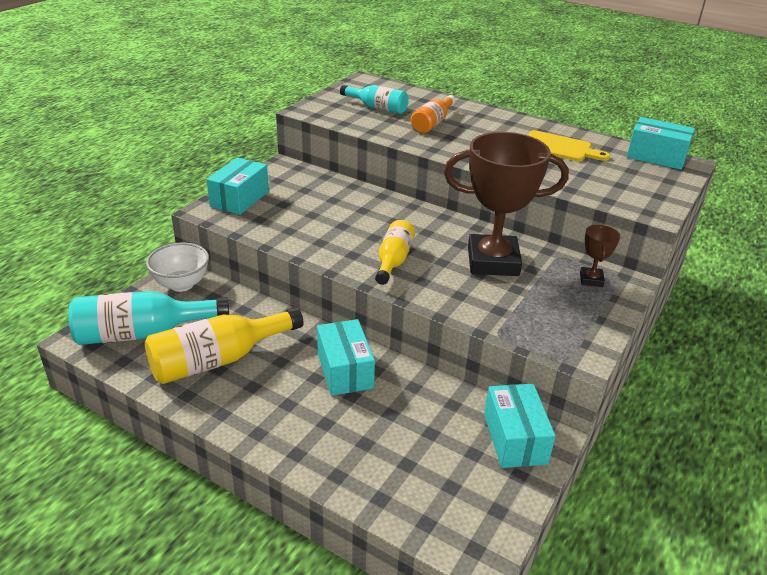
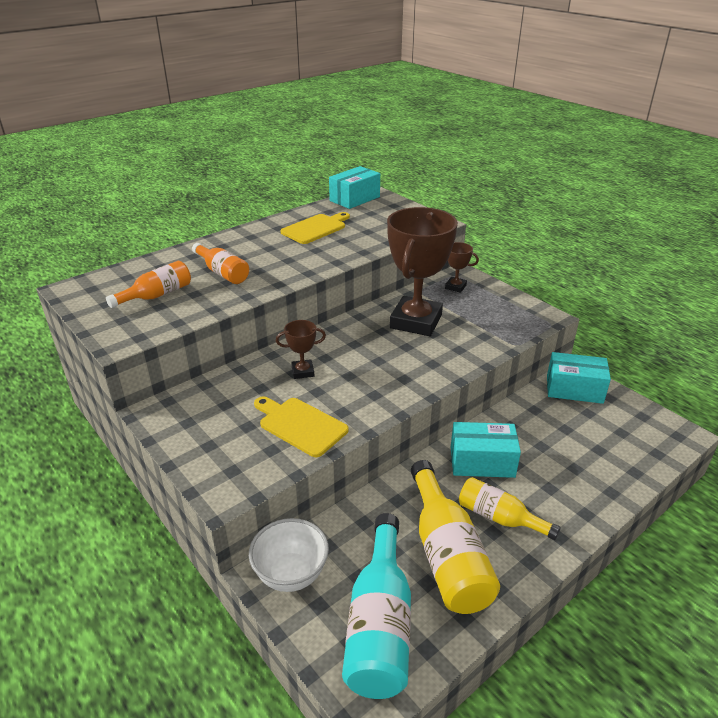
camera: 70 degrees left, 0 degrees up
(239, 199) = (214, 460): turquoise box -> none
(293, 225) = (300, 425): none -> yellow cutting board
(366, 214) = (303, 372): none -> brown trophy
(377, 108) = (156, 295): turquoise bottle -> orange bottle
(393, 261) = (395, 372): yellow bottle -> yellow bottle (499, 518)

